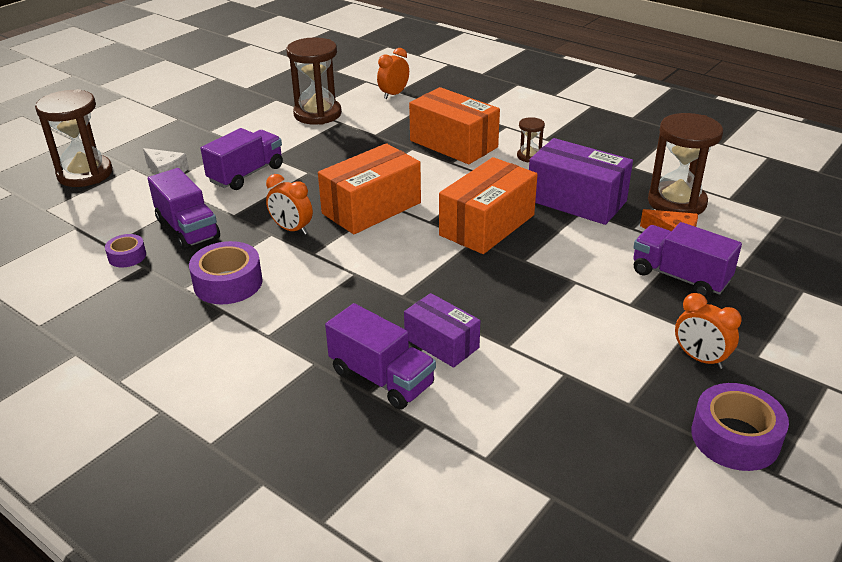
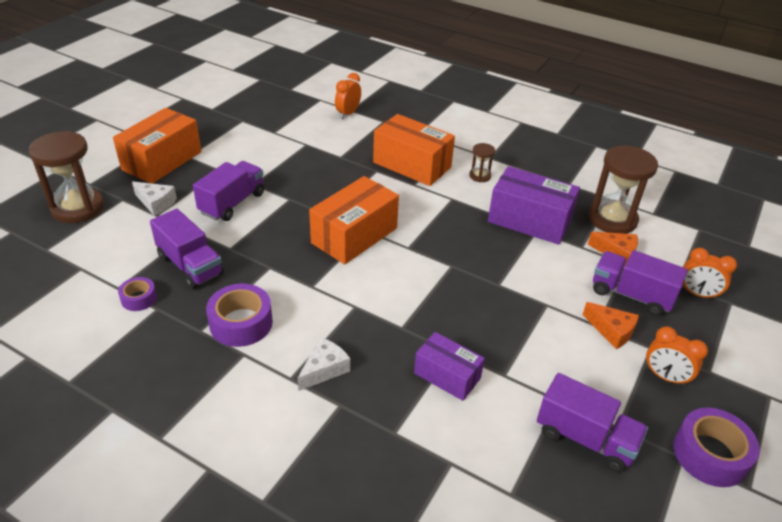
camera: 10 degrees left, 5 degrees up
(292, 229) = (287, 261): orange clock -> orange clock (697, 294)
(306, 329) = (324, 369): none -> white cheese
(317, 114) = (284, 136): brown hourglass -> none
(381, 378) = (402, 417): purple truck -> purple truck (585, 438)
(487, 225) = (459, 249): orange box -> orange box (162, 161)
(646, 310) = (611, 331): none -> orange cheese

